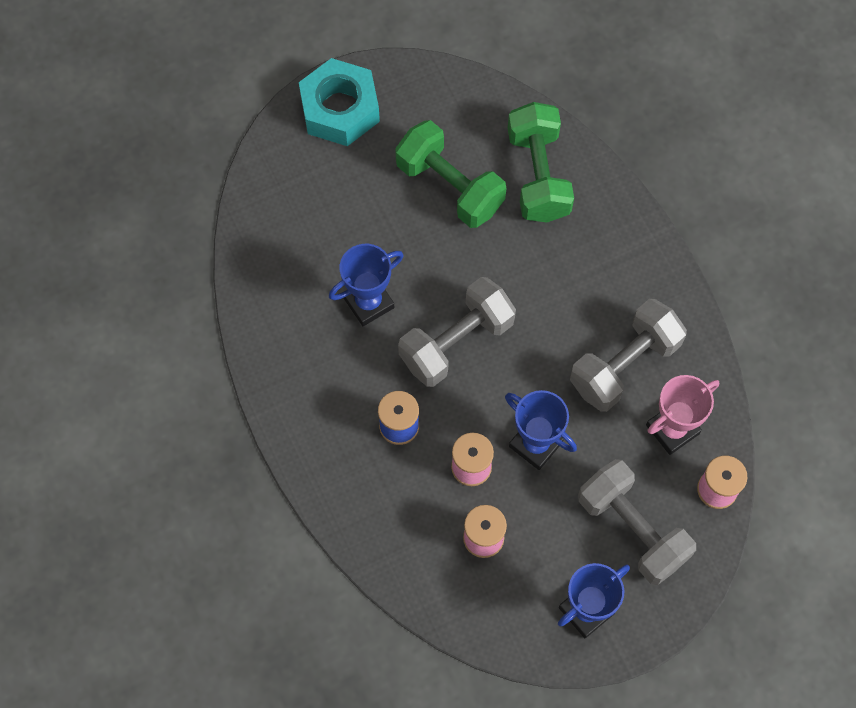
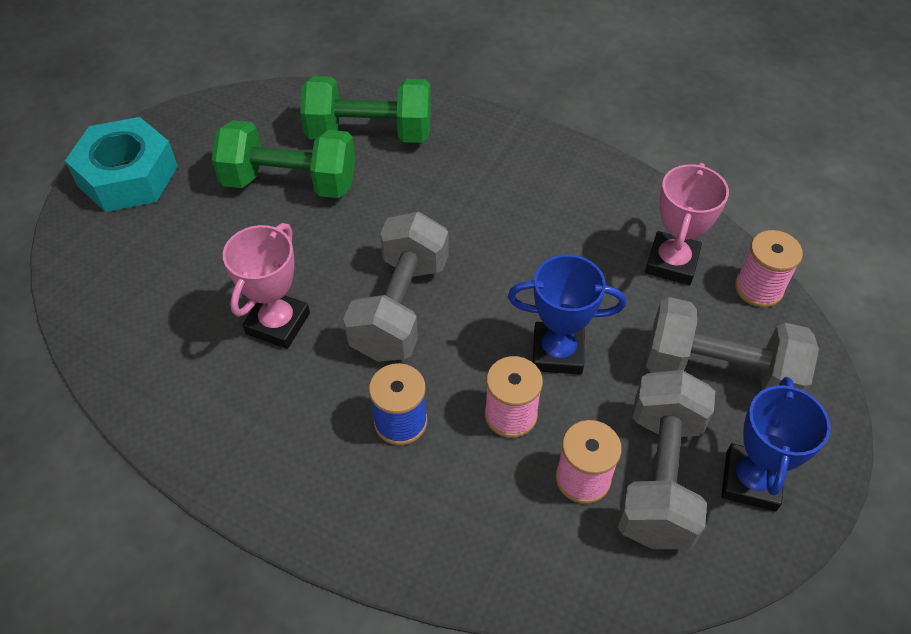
camera: 35 degrees left, 15 degrees down
(368, 302) = (278, 323): blue trophy -> pink trophy
(538, 175) = (369, 133): green dumbbell -> green dumbbell turned 45 degrees counterclockwise
(624, 365) = (579, 235): grey dumbbell -> grey dumbbell (659, 476)

